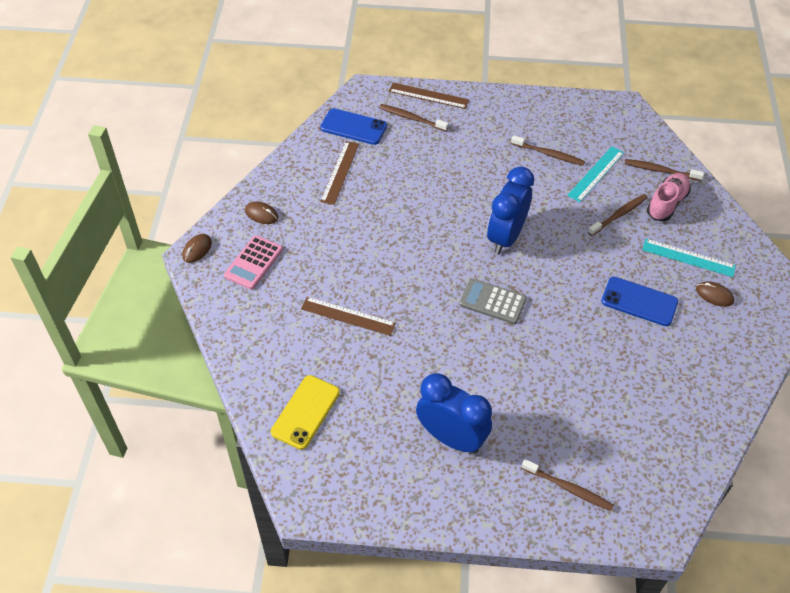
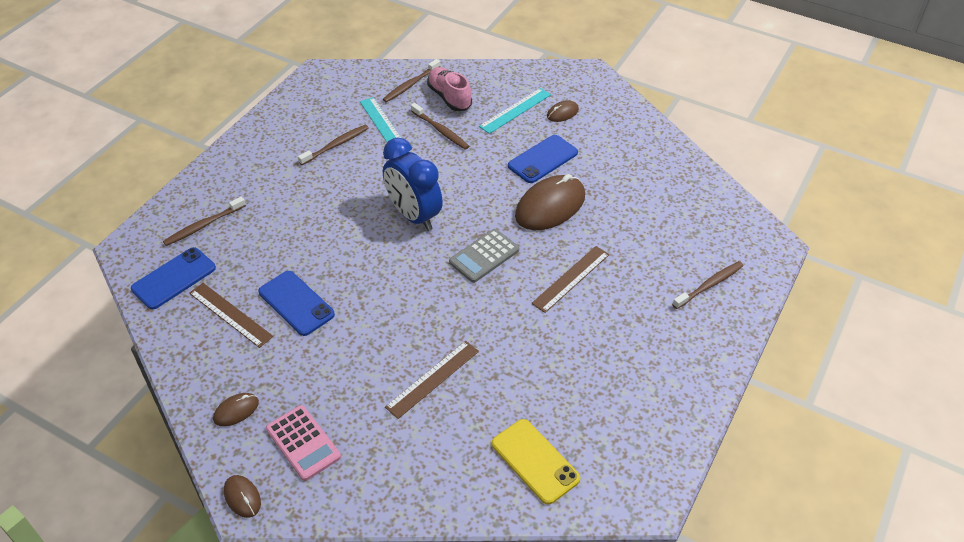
camera: 65 degrees left, 5 degrees down
(371, 204) = (296, 303): none -> blue phone
(428, 95) = (183, 200): brown ruler -> brown ruler (571, 278)
(451, 437) = (621, 348): blue clock -> none
(583, 328) = (550, 206): none -> brown mouse
(619, 215) = (441, 131): brown toothbrush -> brown toothbrush turned 150 degrees clockwise

